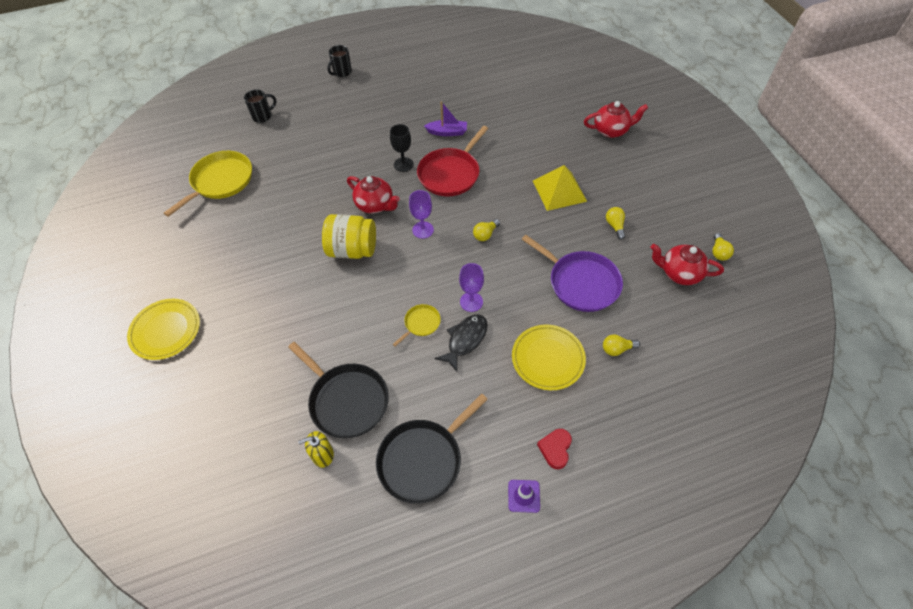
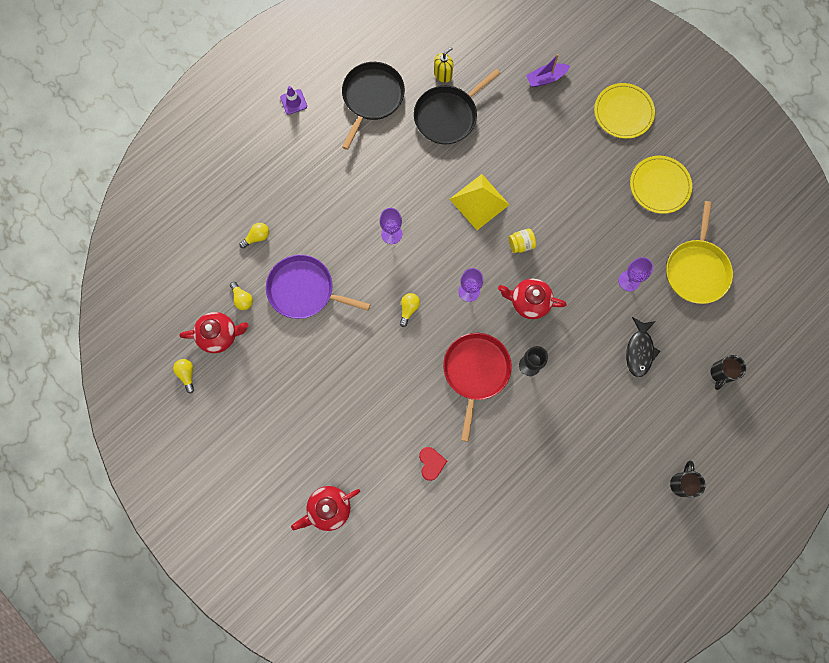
camera: 155 degrees right, 20 degrees up
(280, 192) = (629, 281): none -> purple goblet
(346, 400) = (448, 116): black pan -> black pan turned 60 degrees counterclockwise
(352, 250) = (521, 244): yellow jar -> yellow jar, size x0.51
(421, 323) = (424, 198): yellow pan -> none
(447, 132) = (507, 431): purple boat -> purple boat (546, 78)
(465, 340) = (381, 197): black fish -> black fish (639, 350)
(548, 358) = (310, 207): yellow plate -> yellow plate (659, 186)
(555, 449) = (282, 140): red heart -> red heart (431, 463)
(559, 191) = (357, 393): yellow pyramid -> yellow pyramid (479, 201)
(615, 226) = (290, 368): yellow light bulb -> yellow light bulb (242, 299)

